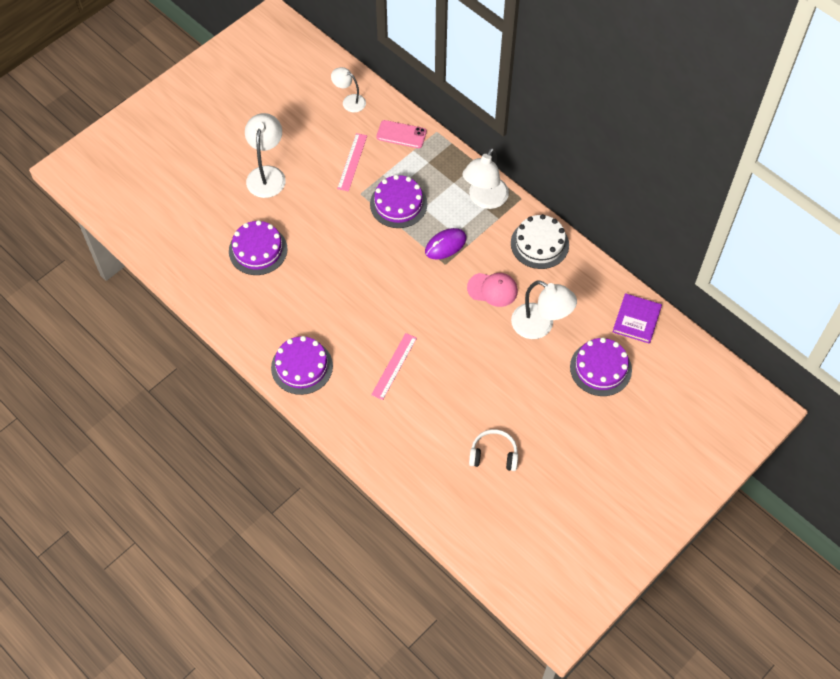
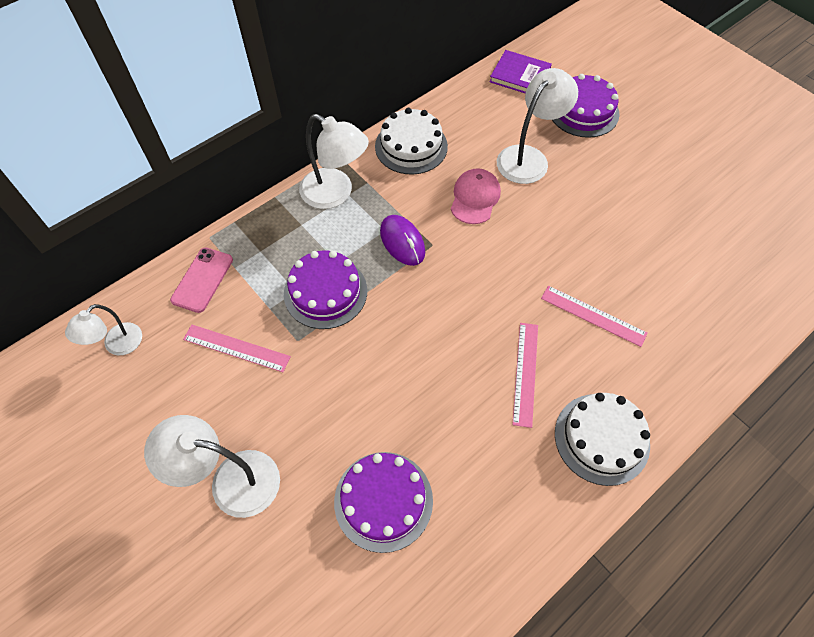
camera: 85 degrees left, 0 degrees up
(302, 367) = (601, 438): purple cake -> white cake
(345, 323) = (525, 373): none -> pink ruler
(493, 455) = (709, 218): white headphones -> none

